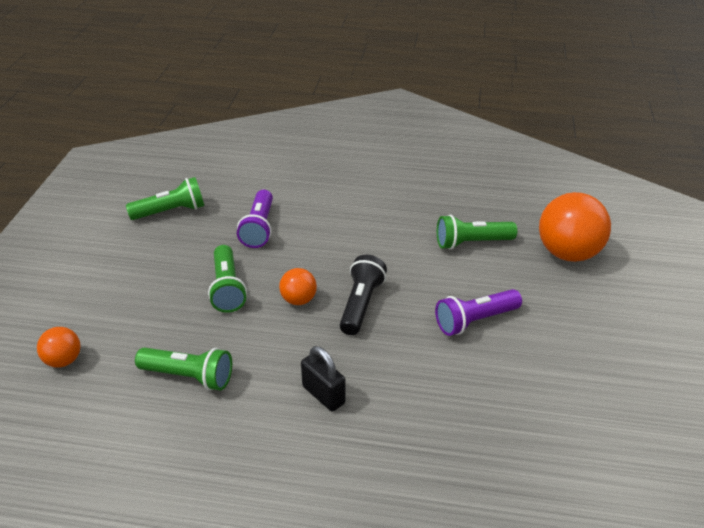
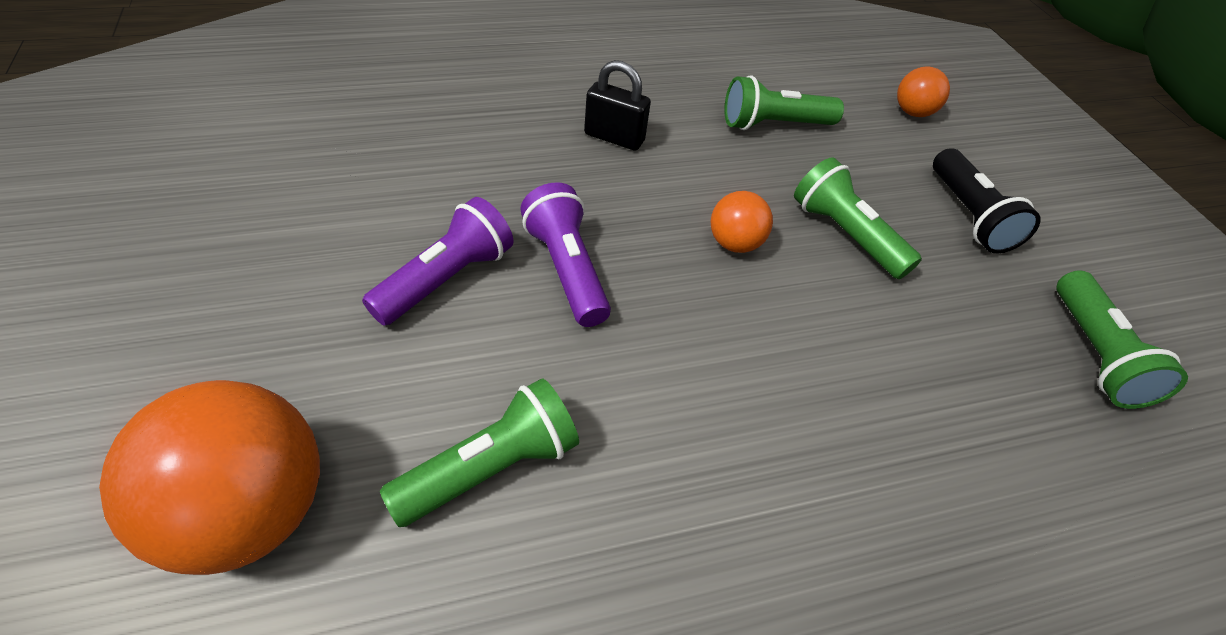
camera: 150 degrees right, 10 degrees up
(171, 211) = (1093, 354): green flashlight -> green flashlight turned 45 degrees counterclockwise
(259, 228) = (919, 364): purple flashlight -> purple flashlight (566, 269)
(361, 304) = (639, 260): black flashlight -> black flashlight (968, 216)

